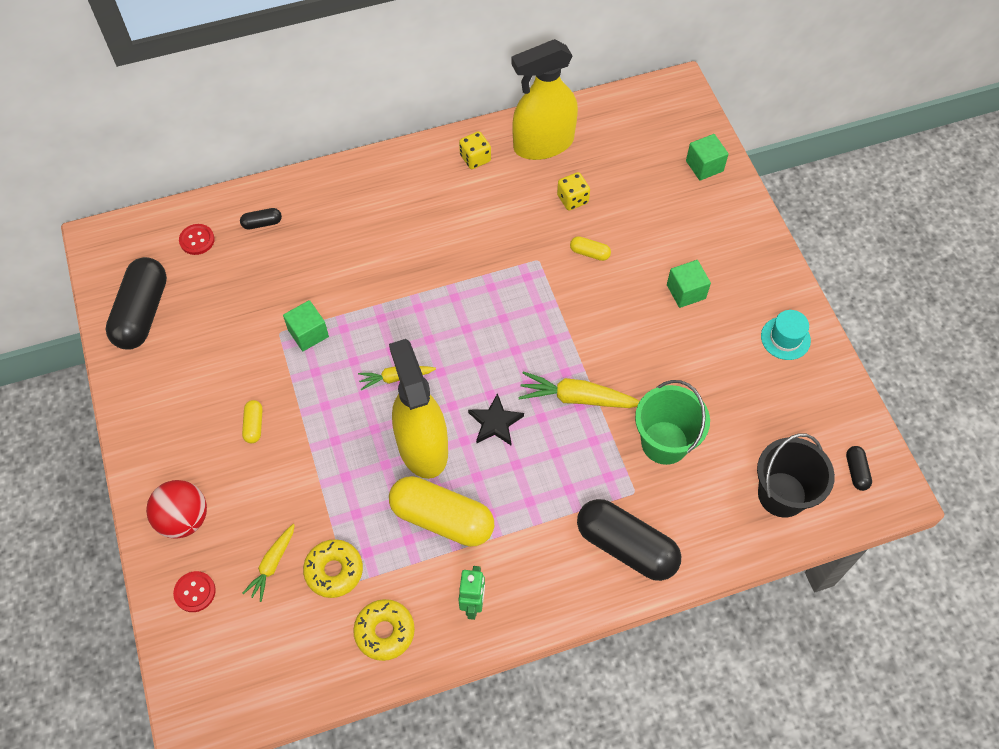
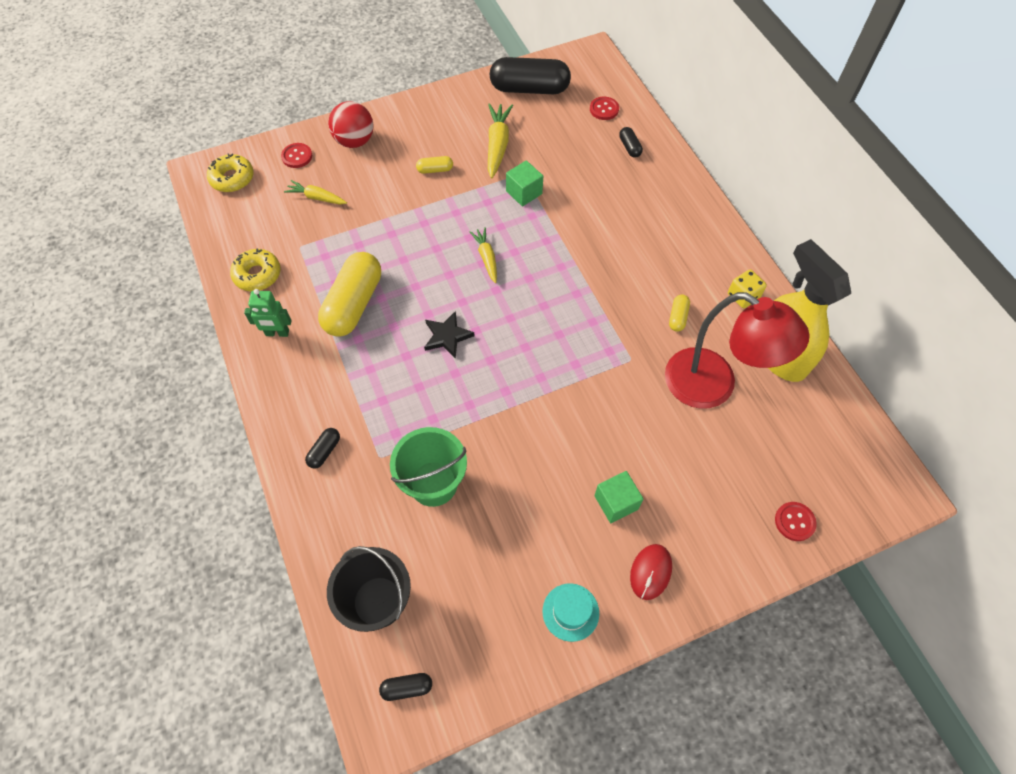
camera: 85 degrees right, 0 degrees up
(334, 571) = (310, 236): yellow donut -> yellow donut (232, 178)
(422, 446) = (421, 283): yellow spray bottle -> none
(572, 199) = (713, 386): yellow dice -> red lamp
(577, 398) = (477, 402): yellow carrot -> yellow carrot (497, 145)
(589, 253) = (648, 406): yellow capsule -> yellow capsule (678, 317)
(626, 546) = (324, 451): black capsule -> black capsule, size x0.43
(704, 166) = (794, 522): green cube -> red button
(749, 274) = (650, 572): none -> red mouse

